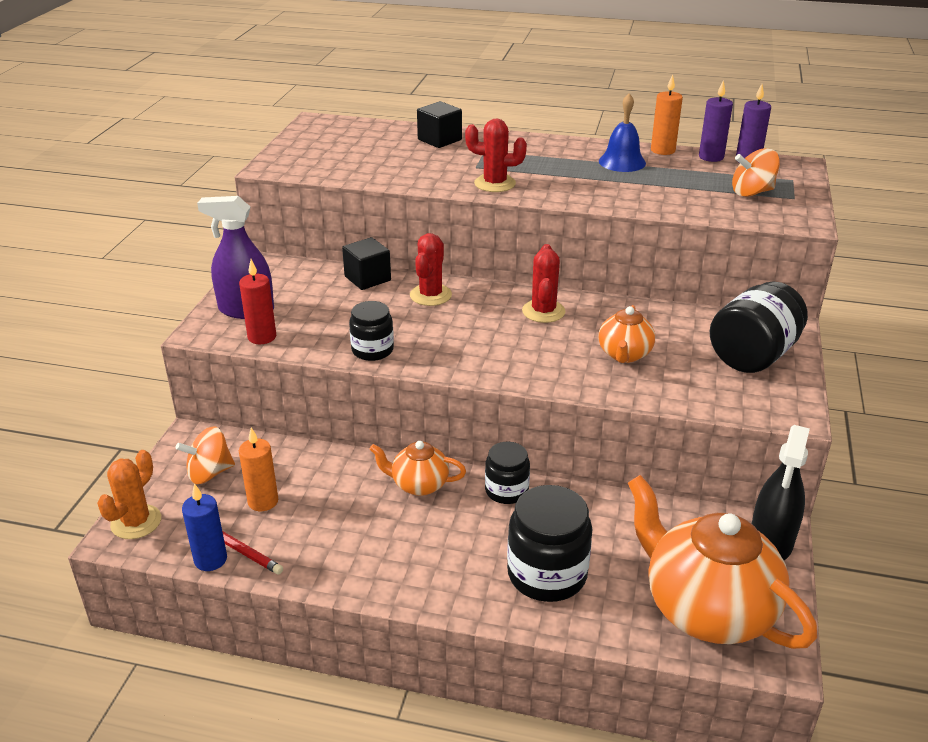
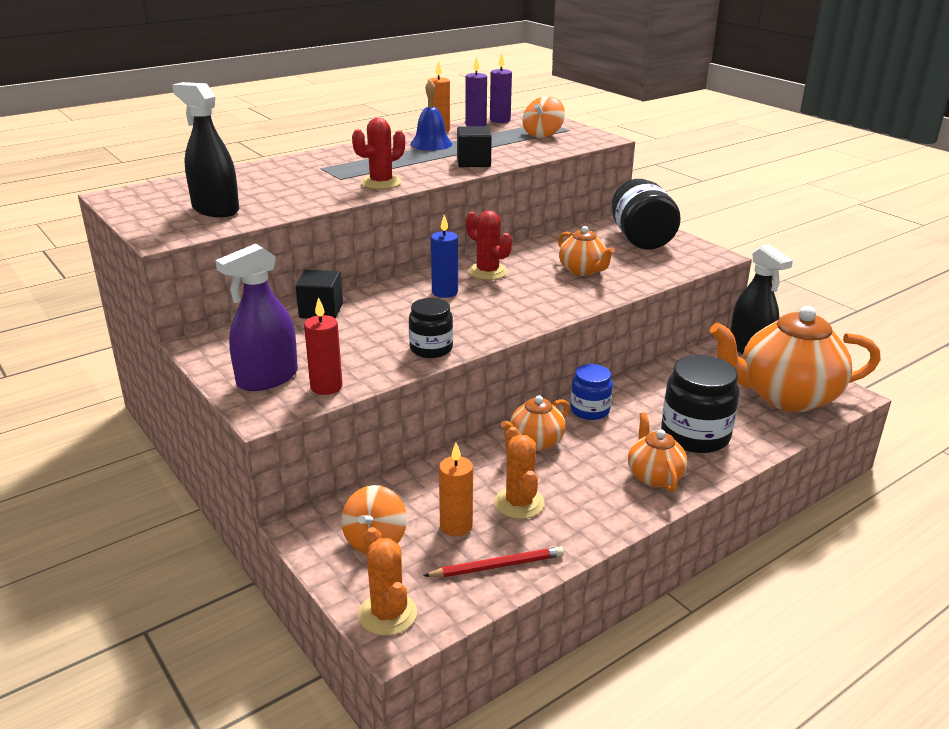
camera: 50 degrees left, 5 degrees down
(210, 559) = (498, 587): blue candle -> blue candle (445, 292)
(324, 518) = (519, 503): none -> orange cactus
(343, 158) = (215, 209): none -> black spray bottle
(430, 295) = (393, 298): red cactus -> none
(439, 140) = (266, 173): black cube -> black cube (473, 162)
(448, 577) = (654, 476): none -> orange teapot
(506, 491) = (589, 410): black jar -> blue jar

